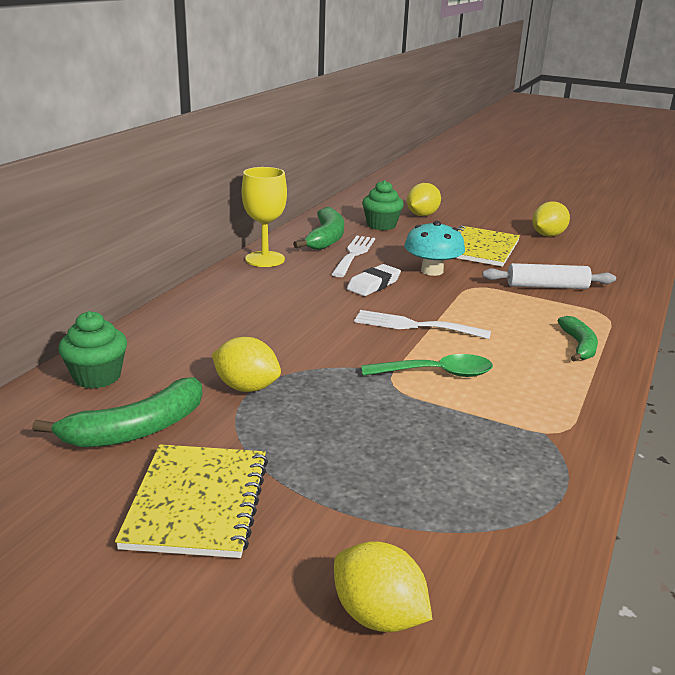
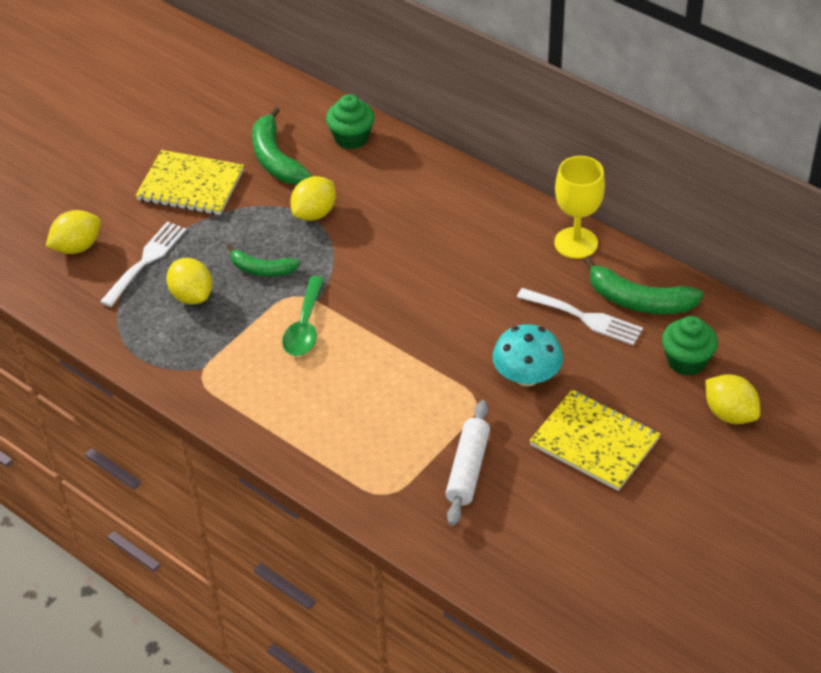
camera: 105 degrees right, 20 degrees up
(373, 284) = (495, 319): white eraser -> none
(414, 325) = (395, 332): white fork -> white fork (146, 261)
(548, 235) = (641, 535): yellow lemon -> yellow lemon (192, 296)
(579, 345) = (327, 444): green banana -> green banana (262, 269)

